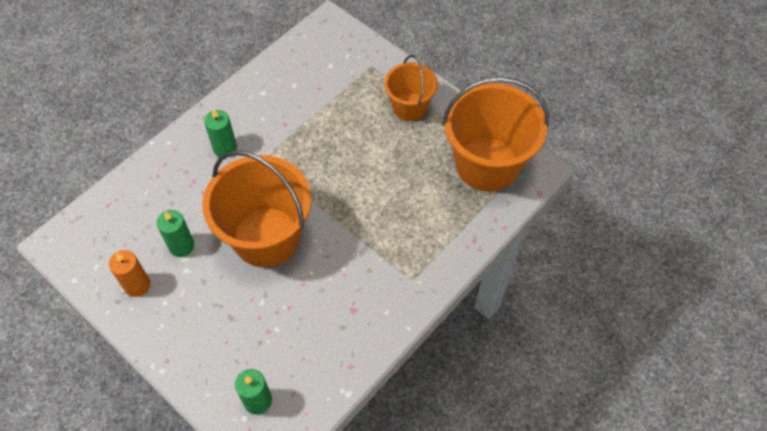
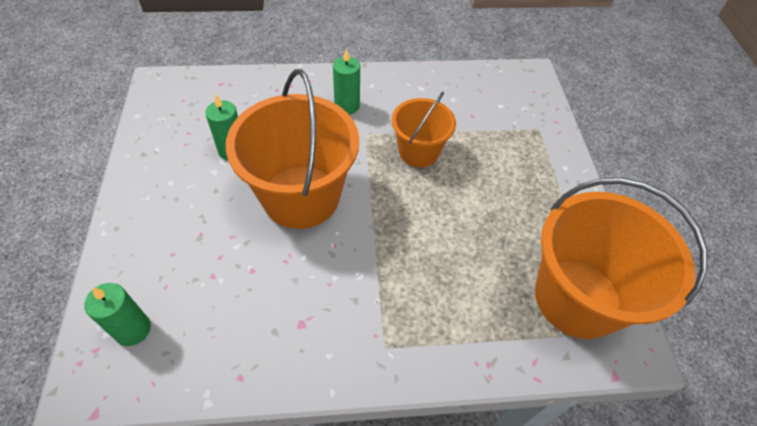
camera: 40 degrees right, 5 degrees down
(137, 285) = (169, 153): orange candle -> none
(409, 107) = (543, 186): orange bucket -> orange bucket (418, 151)

